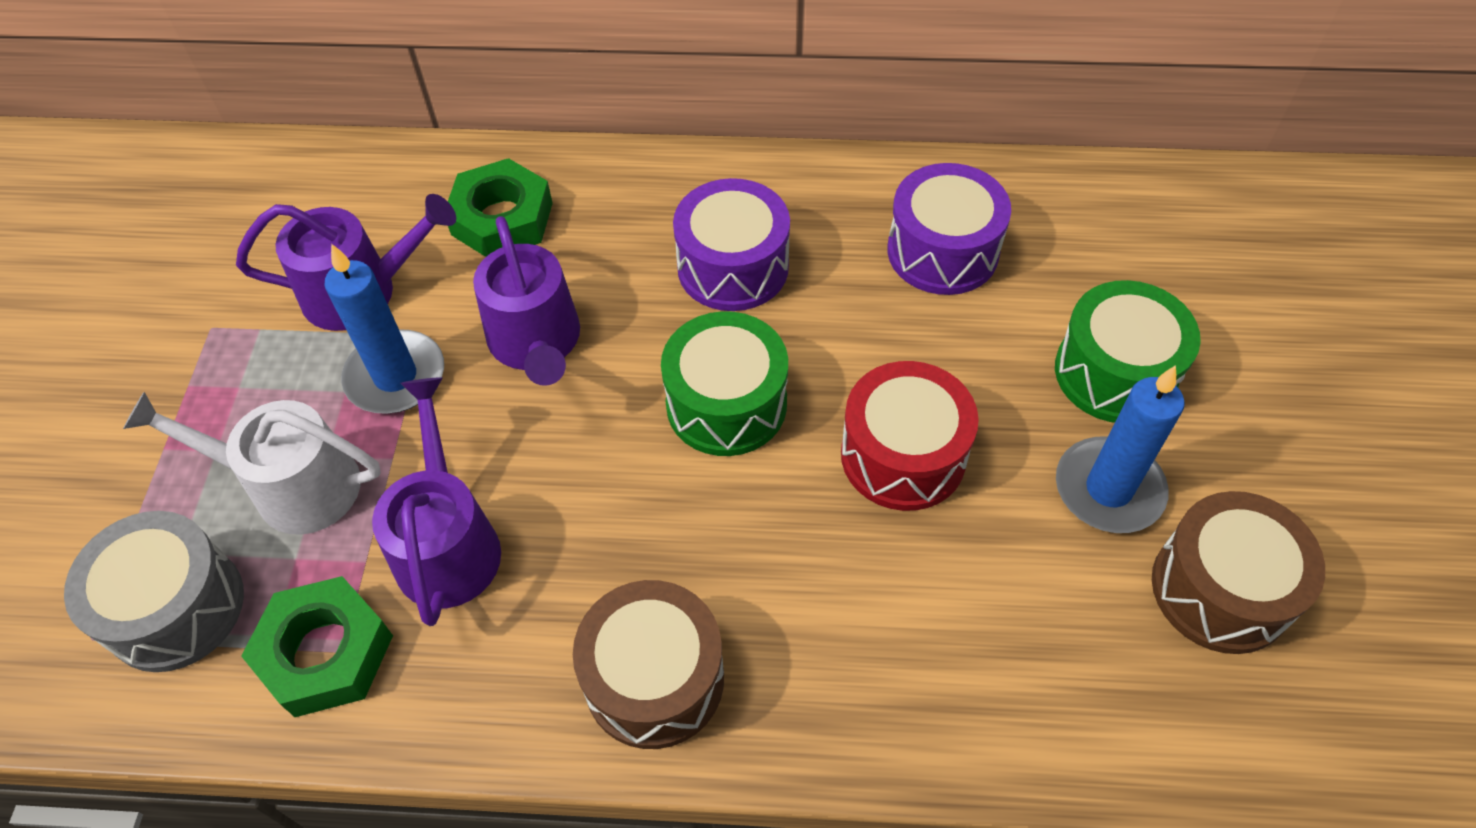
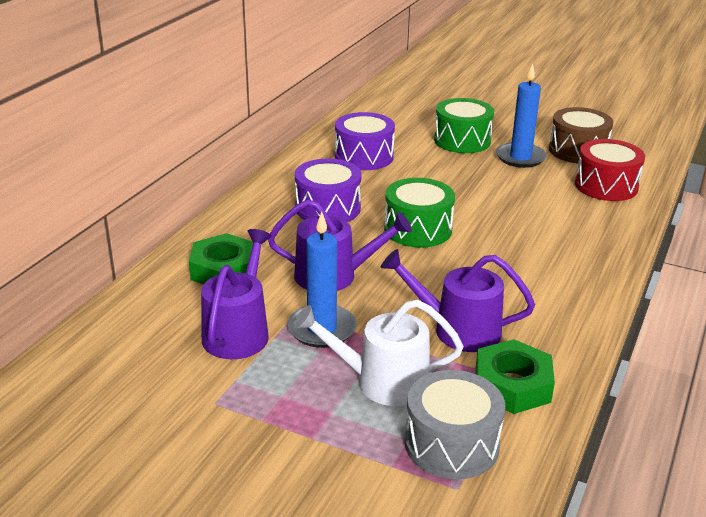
camera: 70 degrees left, 25 degrees down
(293, 486) = (382, 382): white watering can -> white watering can turned 60 degrees clockwise
(654, 679) = (570, 282): brown drum -> none
(903, 455) = (477, 194): red drum -> red drum (606, 186)

